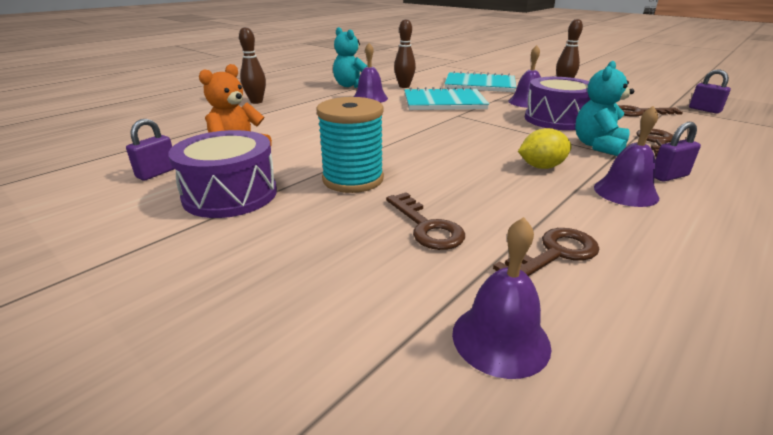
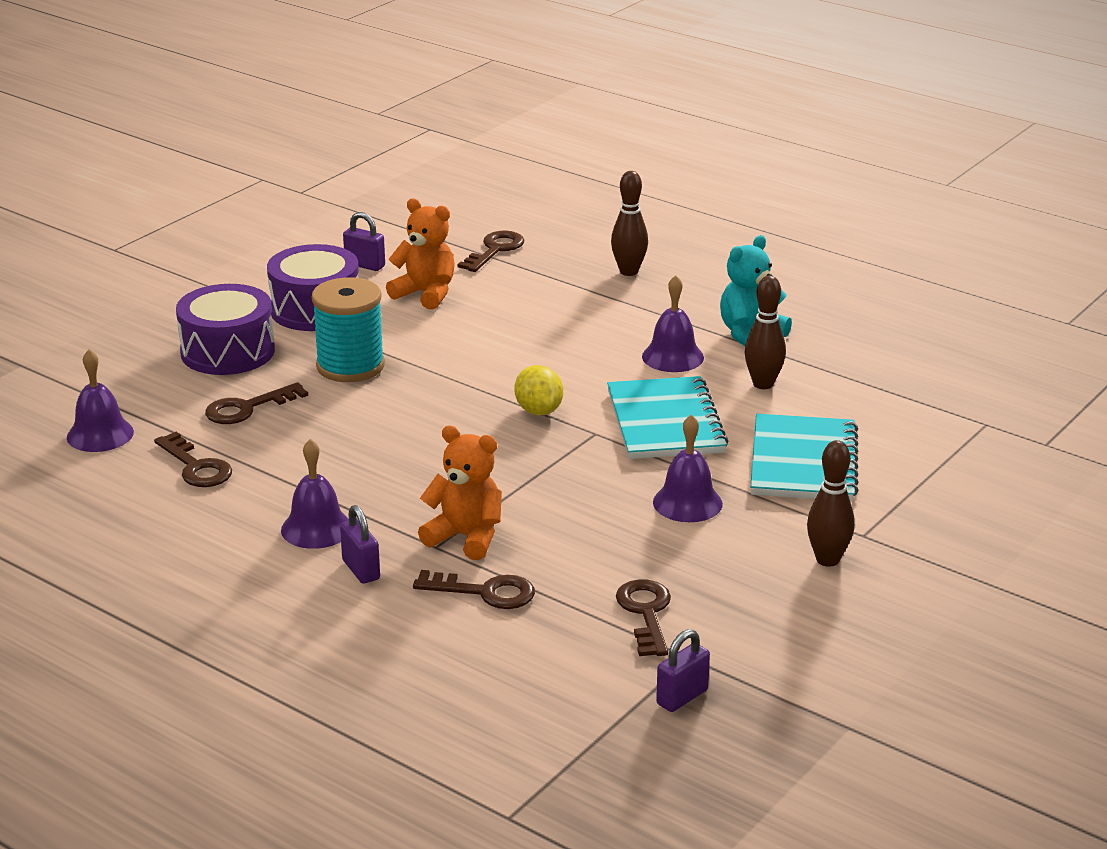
camera: 85 degrees right, 0 degrees up
(185, 130) = (495, 250): none -> brown key
(541, 167) = (388, 483): yellow lemon -> yellow lemon (538, 411)
(556, 119) = (587, 520): purple drum -> purple drum (227, 351)
(598, 146) = (466, 537): turquoise teddy bear -> orange teddy bear

